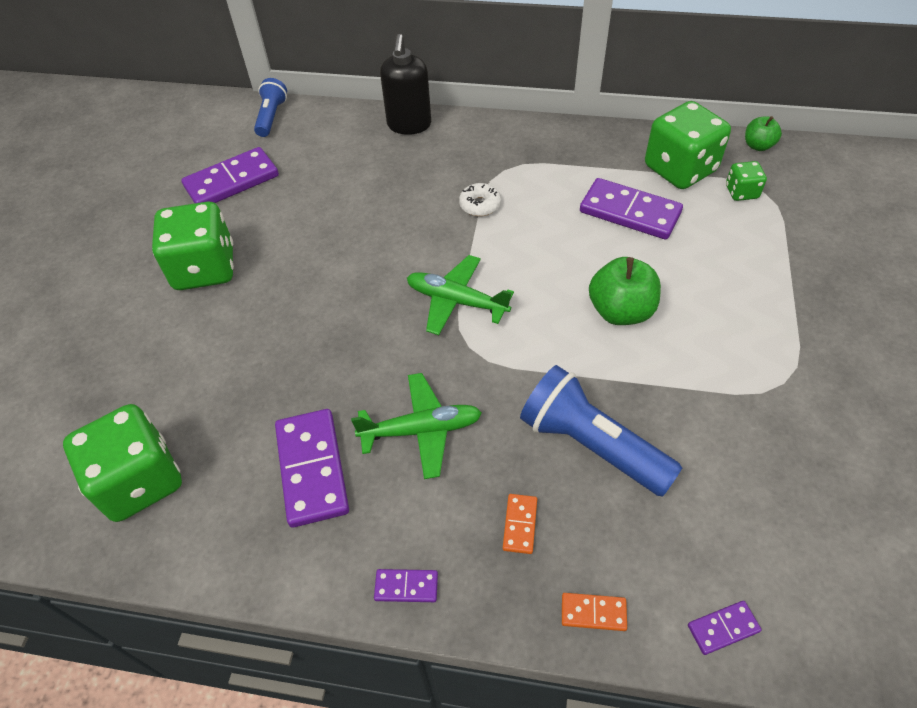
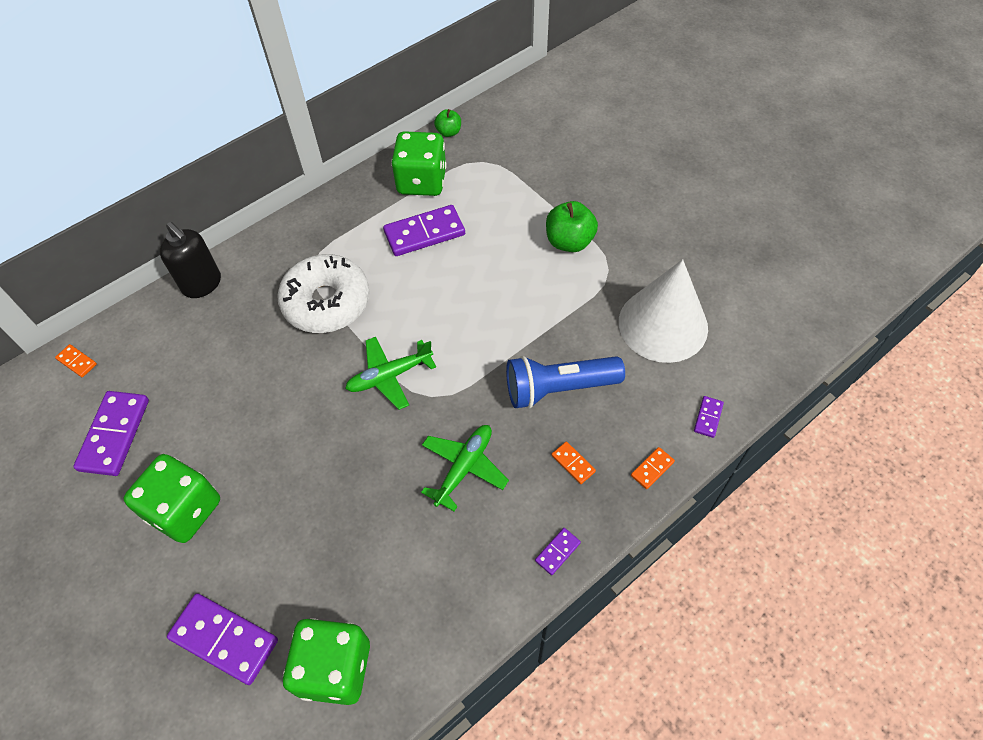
camera: 50 degrees left, 5 degrees up
(271, 117) = (77, 362): blue flashlight -> orange domino
(312, 469) = (431, 550): purple domino -> purple domino (224, 639)
(480, 205) = (326, 302): white donut -> white donut, size x2.45
(620, 311) = (488, 300): green apple -> green apple (569, 241)
(741, 192) = (472, 171): green dice -> none
(784, 486) = (663, 324): none -> white cone

